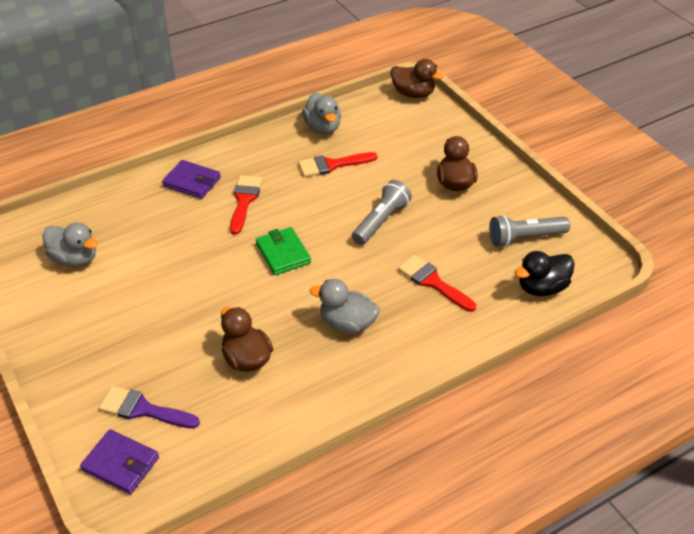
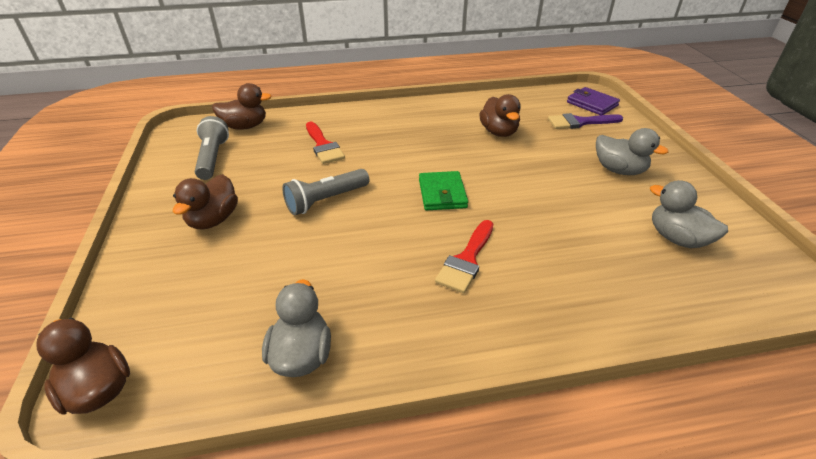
camera: 160 degrees left, 5 degrees down
(143, 409) = (580, 122): purple brush -> purple brush turned 135 degrees clockwise
(192, 182) = (534, 306): purple wallet -> none
(332, 165) = (332, 281): red brush -> none
(347, 323) = (411, 136): grey duck -> grey duck (619, 170)
(525, 238) = (213, 158): grey flashlight -> grey flashlight turned 105 degrees counterclockwise
(542, 287) = (245, 126): black duck -> brown duck

